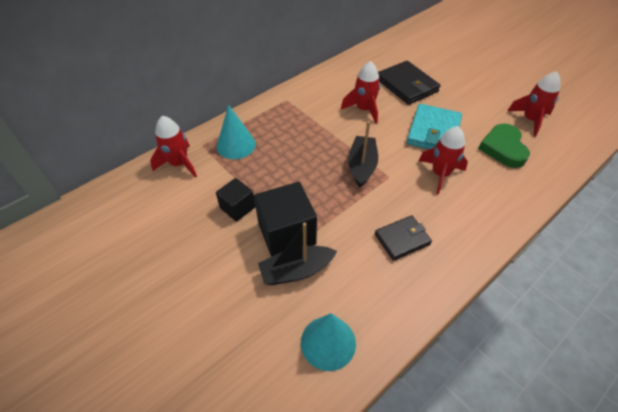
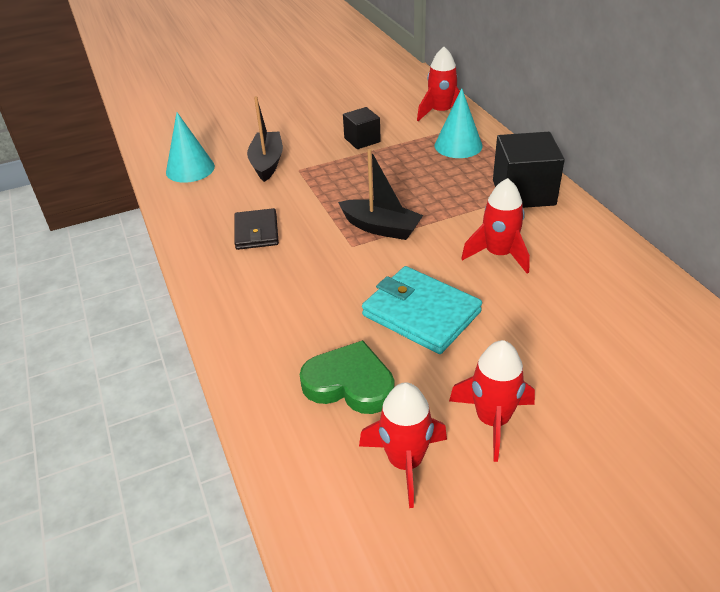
camera: 110 degrees right, 10 degrees down
(286, 233) = (312, 163): black cube -> black cube (523, 192)
(407, 85) = (556, 320): black wallet -> none
(440, 174) = (332, 292): red rocket -> red rocket (492, 420)

